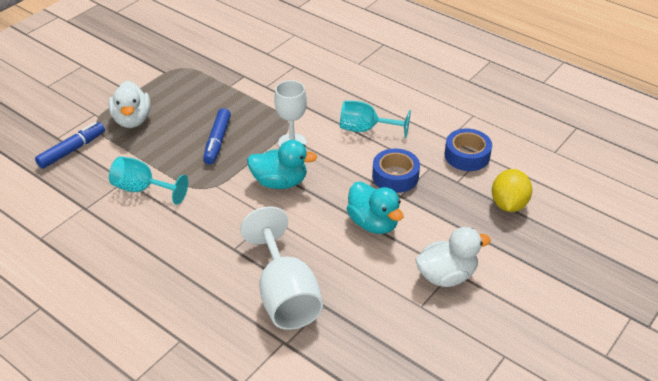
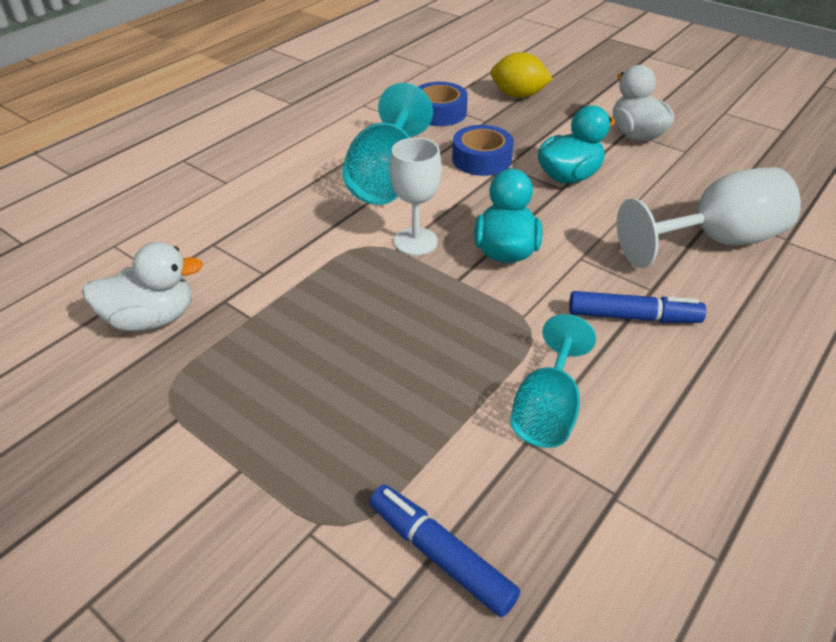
camera: 90 degrees left, 0 degrees up
(132, 120) = (339, 454): white duck -> white duck (152, 319)
(217, 141) = (411, 322): blue marker -> blue marker (633, 317)
(365, 129) = (386, 178): turquoise goblet -> turquoise goblet, size x1.50

